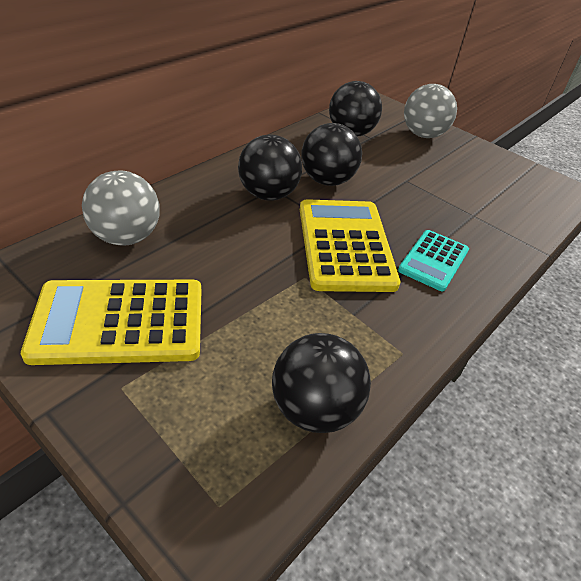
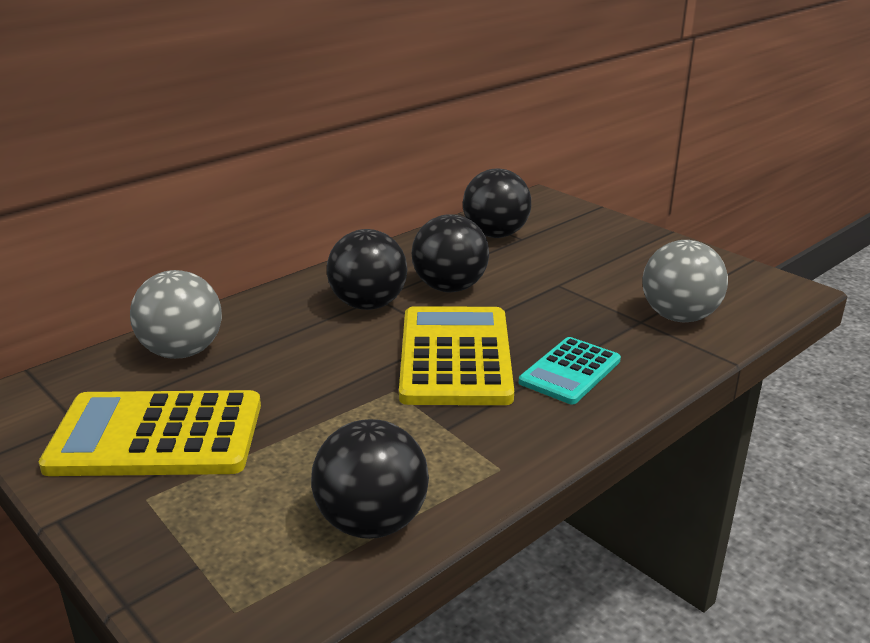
camera: 10 degrees right, 15 degrees down
(423, 135) = (596, 233): grey ball -> grey ball (679, 317)

